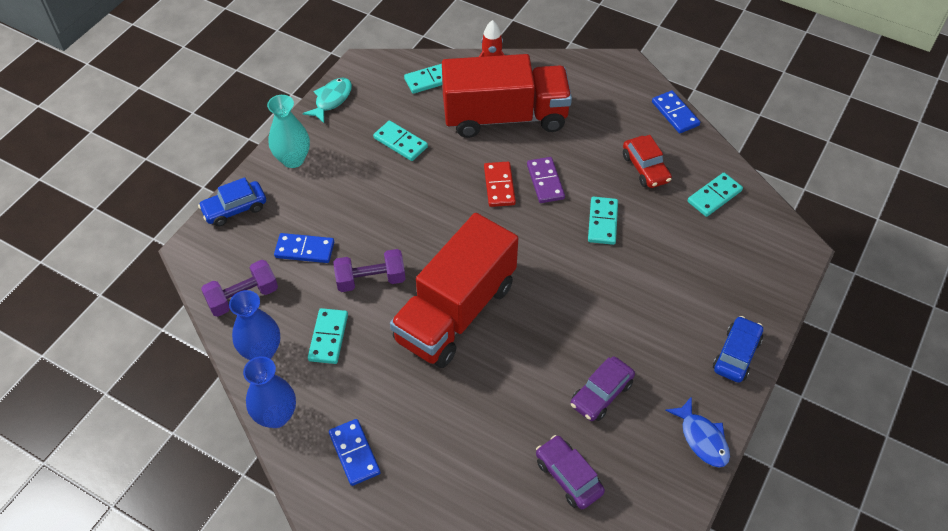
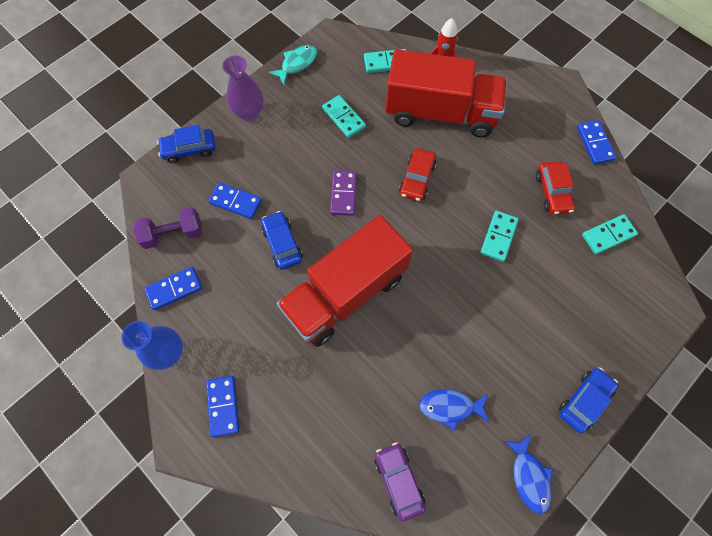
camera: 15 degrees right, 15 degrees up
(261, 351) = (174, 289): blue vase -> blue domino
(293, 159) = (249, 114): turquoise vase -> purple vase
(328, 337) = (232, 290): turquoise domino -> none
(371, 280) = (282, 244): purple dumbbell -> blue car
(499, 186) = (417, 179): red domino -> red car
(545, 182) = (458, 185): purple domino -> purple domino (343, 194)
(601, 394) = (450, 407): purple car -> blue fish

